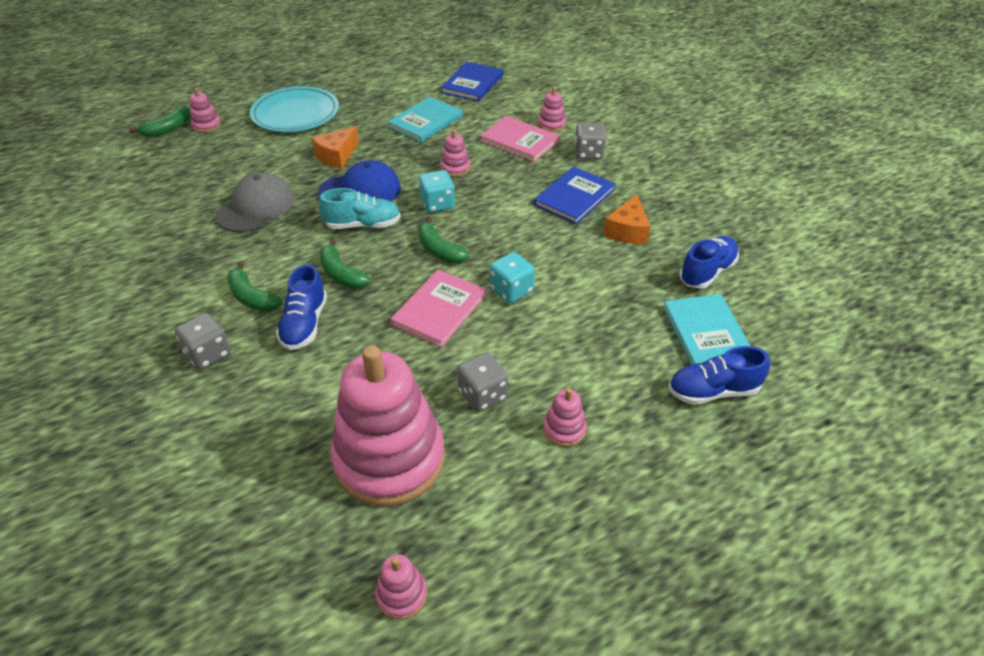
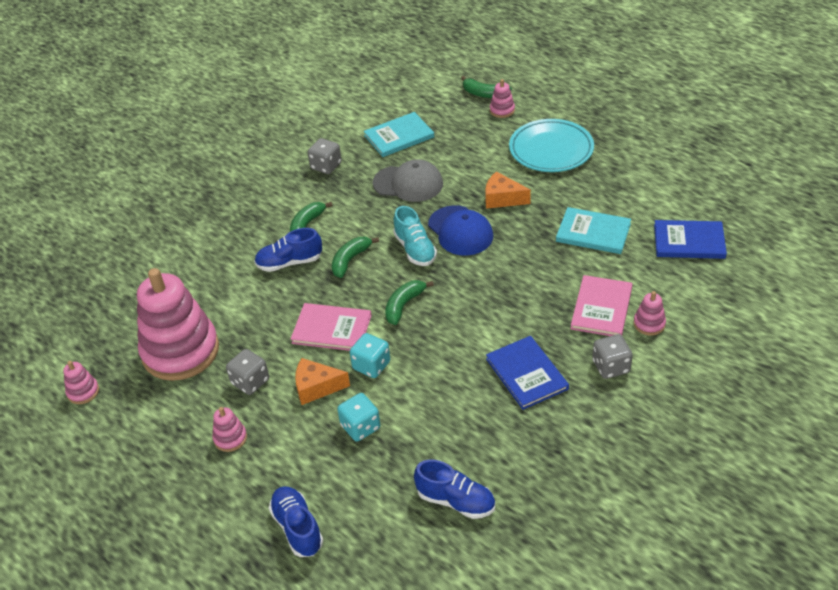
camera: 75 degrees right, 0 degrees up
(208, 354) = (245, 229): grey dice -> grey dice (326, 166)
(437, 204) = (466, 284): turquoise dice -> turquoise dice (360, 427)
(455, 168) = (527, 277): pink stacking toy -> none
(574, 197) = (526, 374): blue book -> blue book turned 45 degrees clockwise
(627, 231) = (492, 426): orange cheese -> orange cheese (316, 387)
(706, 333) = (368, 513): turquoise book -> turquoise book (399, 136)

